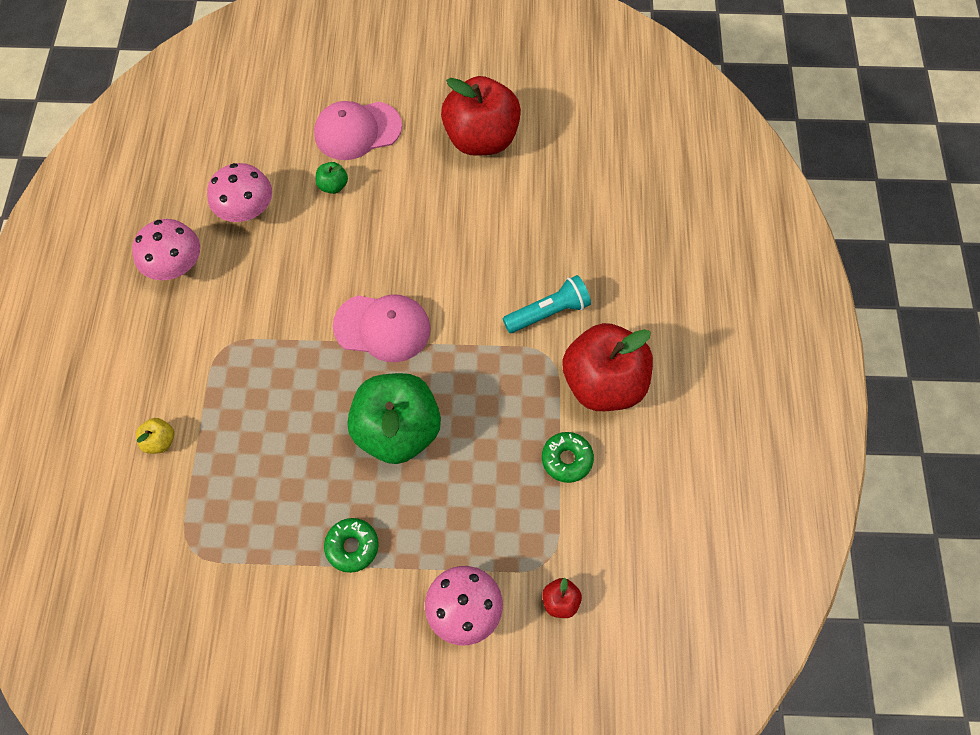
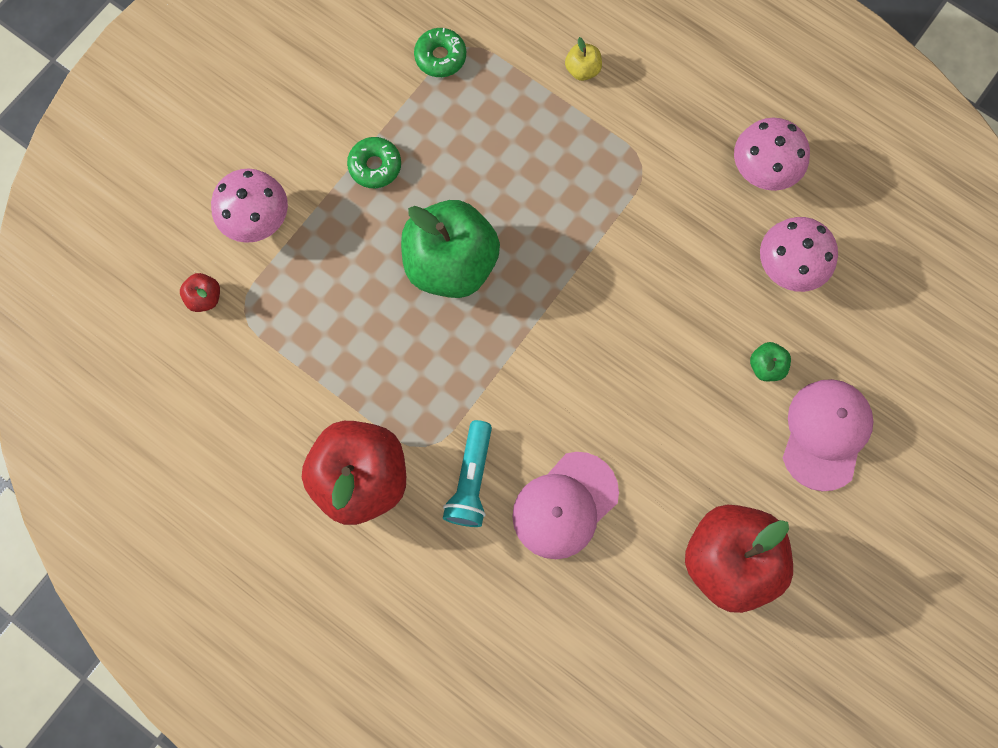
camera: 125 degrees right, 10 degrees up
(382, 327) = (565, 314): pink cap -> pink cap (565, 505)
(567, 459) = (316, 390): green donut -> green donut (440, 57)

